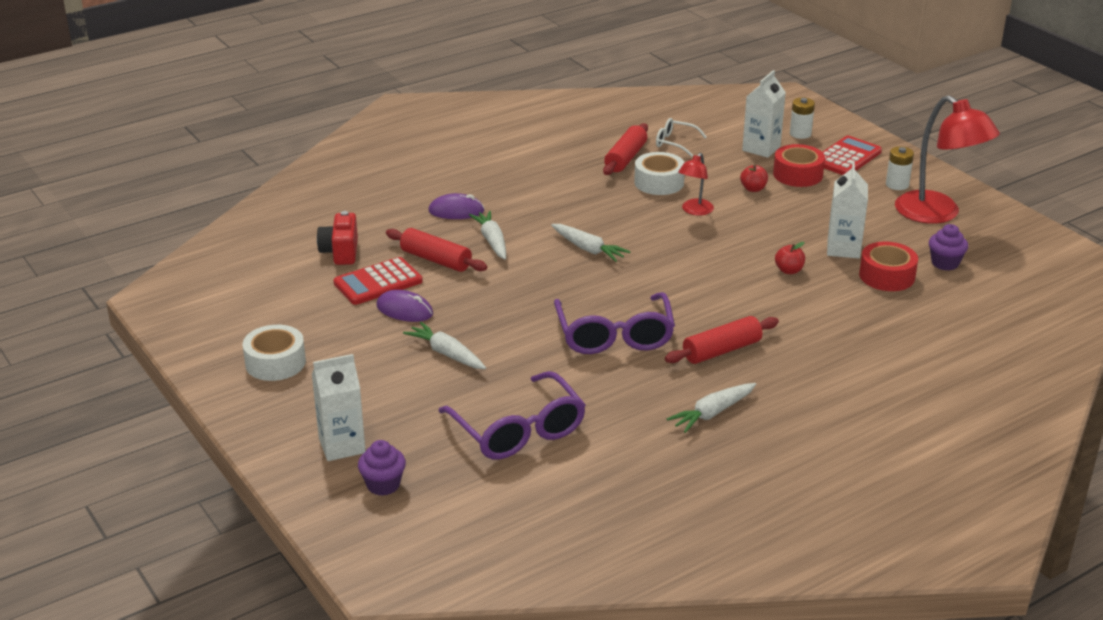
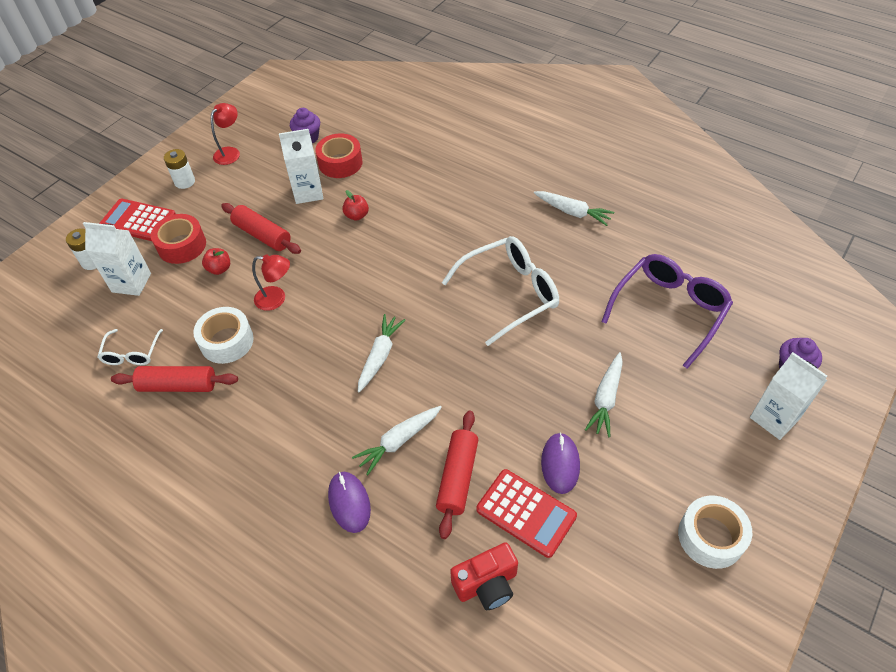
camera: 110 degrees left, 20 degrees up
(614, 336) = (510, 293): purple glasses -> white glasses
(721, 350) = (492, 226): red rolling pin -> red rolling pin (262, 235)
(937, 214) = (230, 152): red lamp -> red lamp, size x0.50

